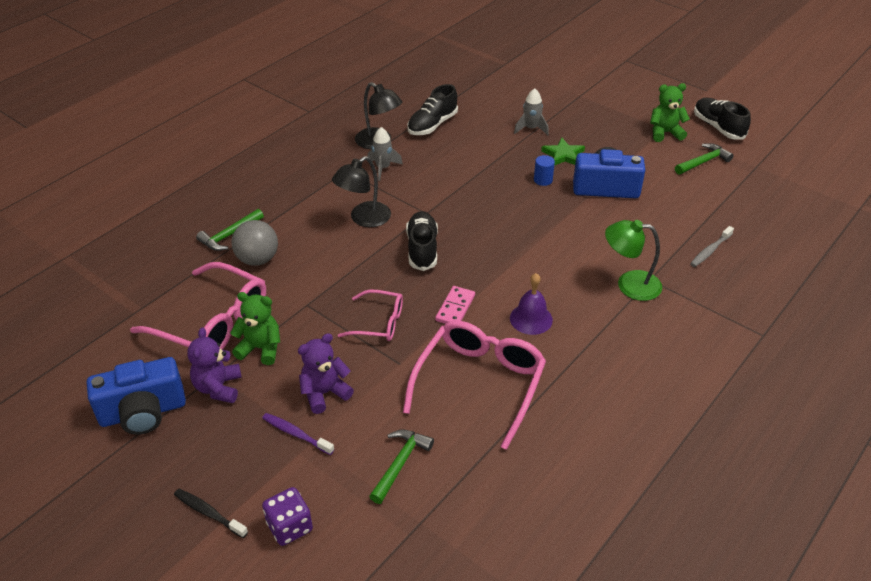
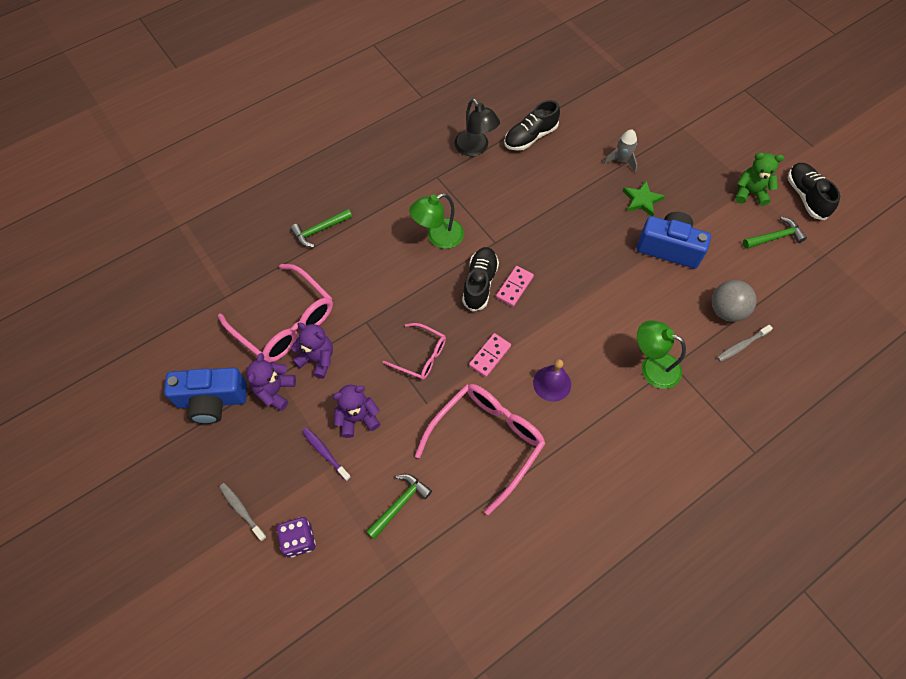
camera: 15 degrees right, 20 degrees up
(209, 513) = (242, 510): black toothbrush -> grey toothbrush
(258, 259) = (337, 263): grey ball -> grey ball (726, 310)
(261, 348) = (317, 359): green teddy bear -> purple teddy bear
(364, 219) = (438, 237): black lamp -> green lamp
(383, 168) = (471, 181): grey rocket -> none
(460, 245) = (514, 287): none -> pink domino
(543, 180) = (613, 226): blue cylinder -> none

